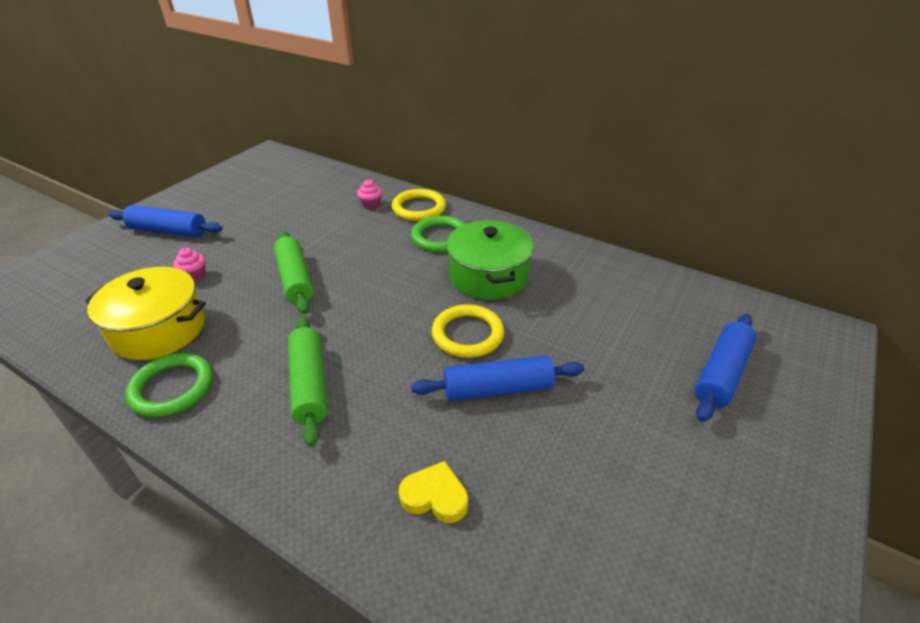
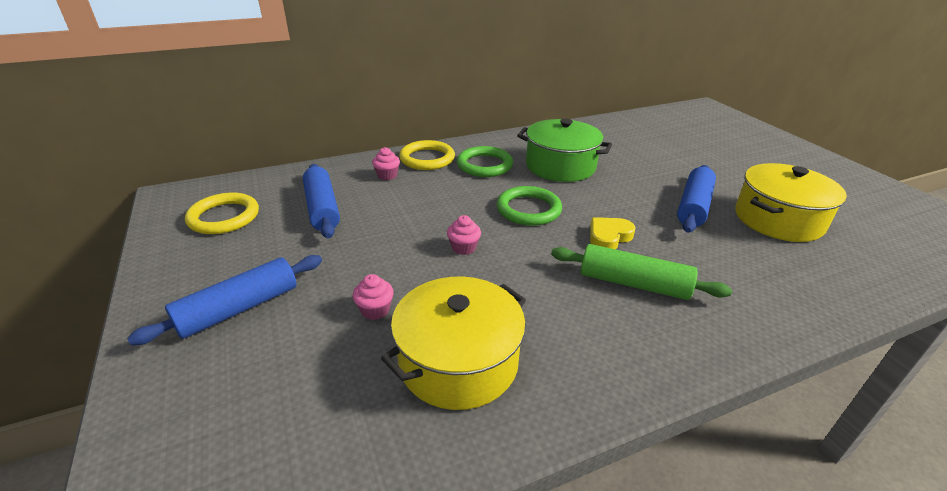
camera: 55 degrees left, 5 degrees down
(172, 388) = (577, 372): green ring -> green ring (528, 209)
(295, 279) = (463, 248): green rolling pin -> pink cupcake
(435, 496) = (790, 265): yellow heart -> yellow heart (608, 237)
(467, 334) = (624, 197): yellow ring -> yellow ring (224, 217)
(539, 469) = (778, 219): none -> yellow pot
(721, 373) = (722, 141): blue rolling pin -> blue rolling pin (322, 208)

